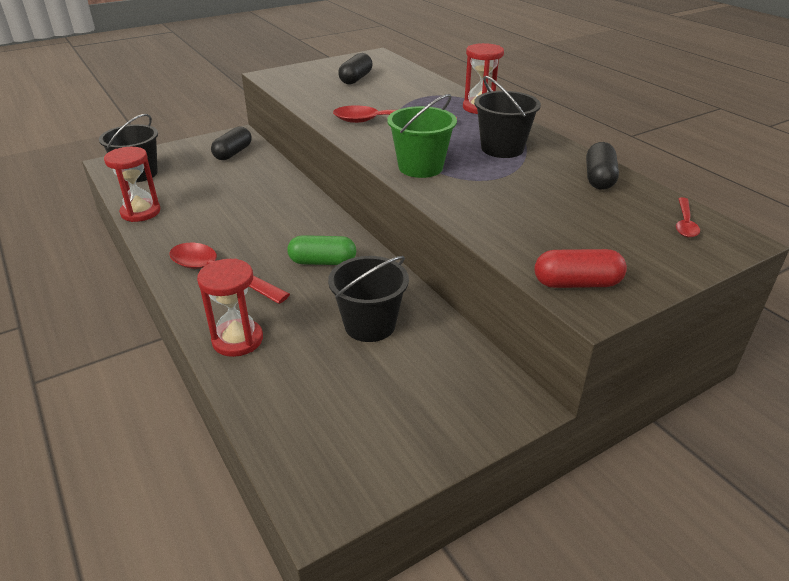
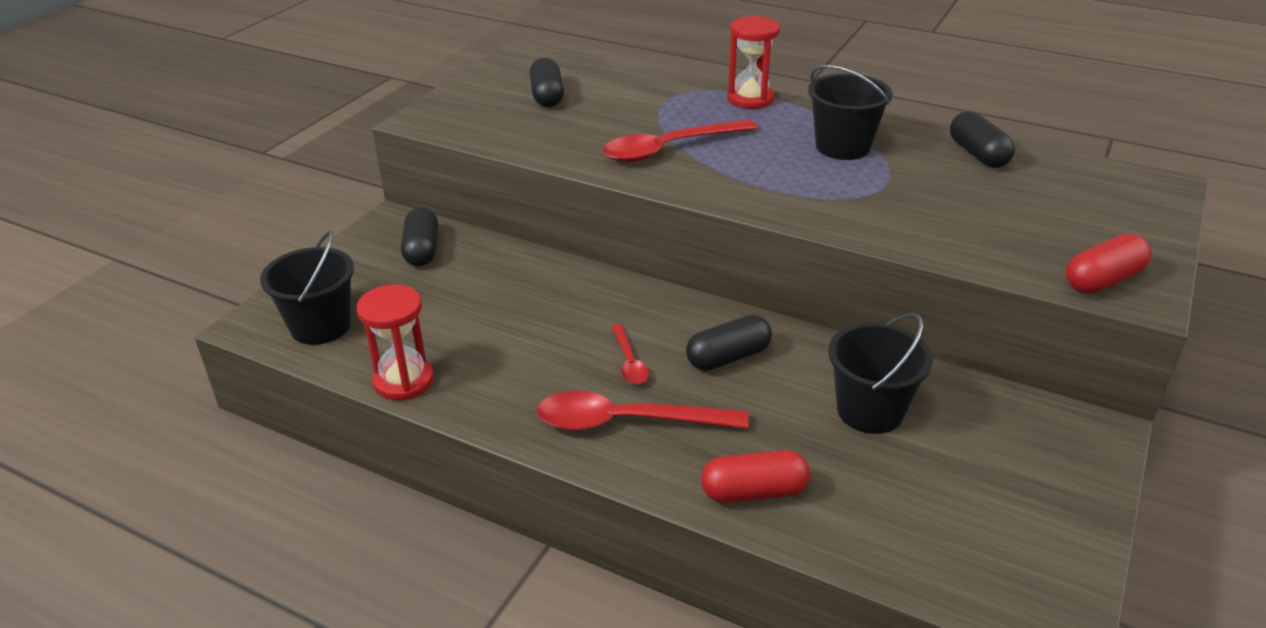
camera: 30 degrees left, 0 degrees up
(237, 340) = (754, 492): red hourglass -> red capsule
(322, 262) = (728, 357): green capsule -> black capsule
(420, 167) = (791, 198): green bucket -> none
(685, 223) = (1107, 181): red spoon -> red spoon (629, 362)

